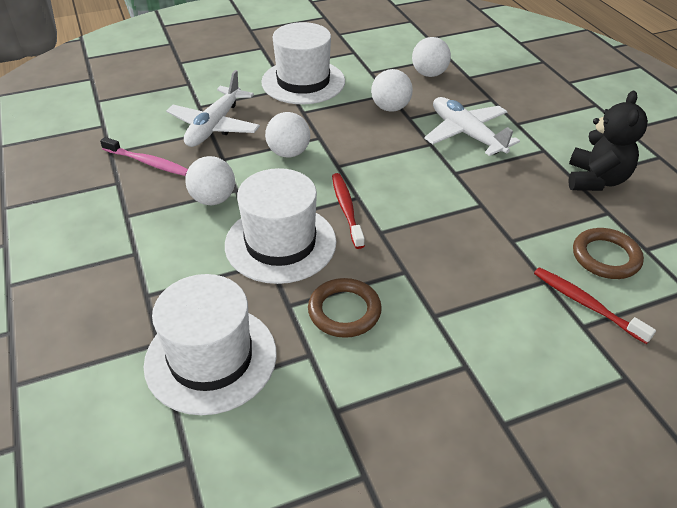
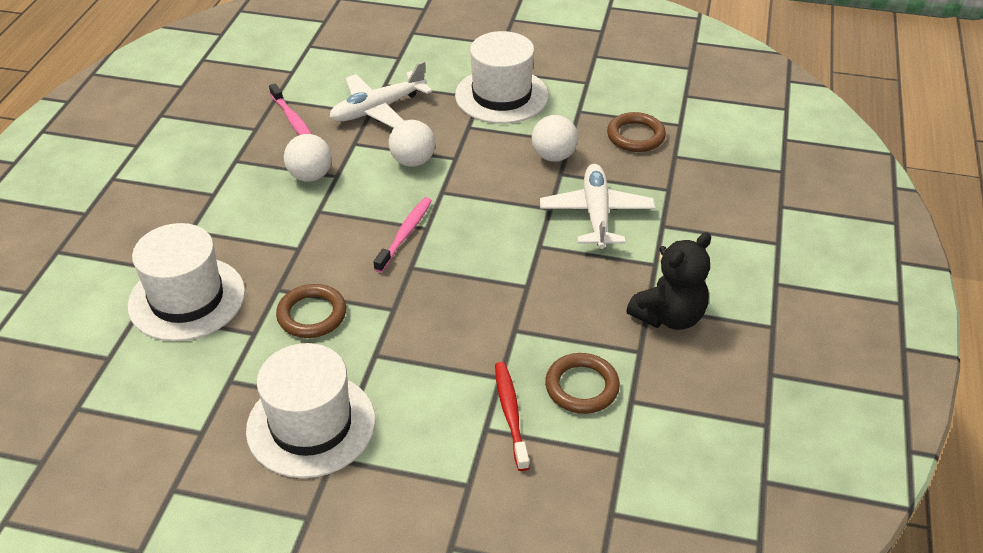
camera: 35 degrees right, 0 degrees up
(280, 243) = (323, 237): white hat -> white hat (311, 425)
(346, 209) = (405, 234): red toothbrush -> pink toothbrush
(429, 74) = (635, 136): white ball -> brown ring

